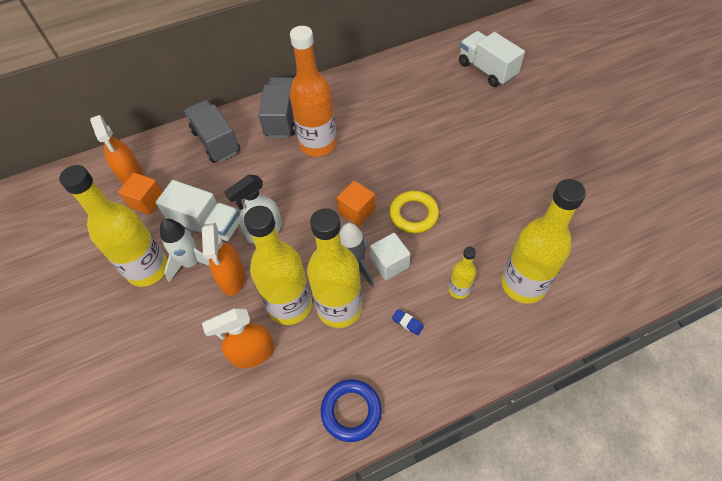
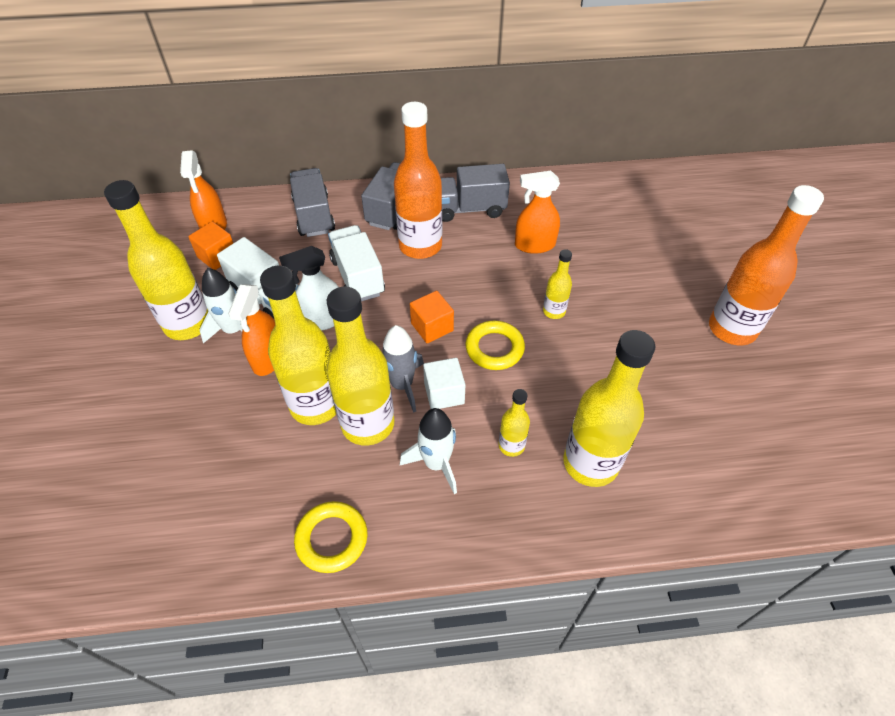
camera: 15 degrees right, 5 degrees down
(252, 353) = (254, 442): orange spray bottle -> orange spray bottle (534, 245)
(345, 101) = (469, 209): none -> grey truck
(351, 411) = (332, 539): blue ring -> yellow ring
(407, 323) = (436, 464): blue eraser -> white rocket
(447, 170) = (554, 311): none -> yellow bottle
(486, 70) = (647, 215): white truck -> white truck (357, 277)
(584, 146) = (732, 329): none -> orange bottle

